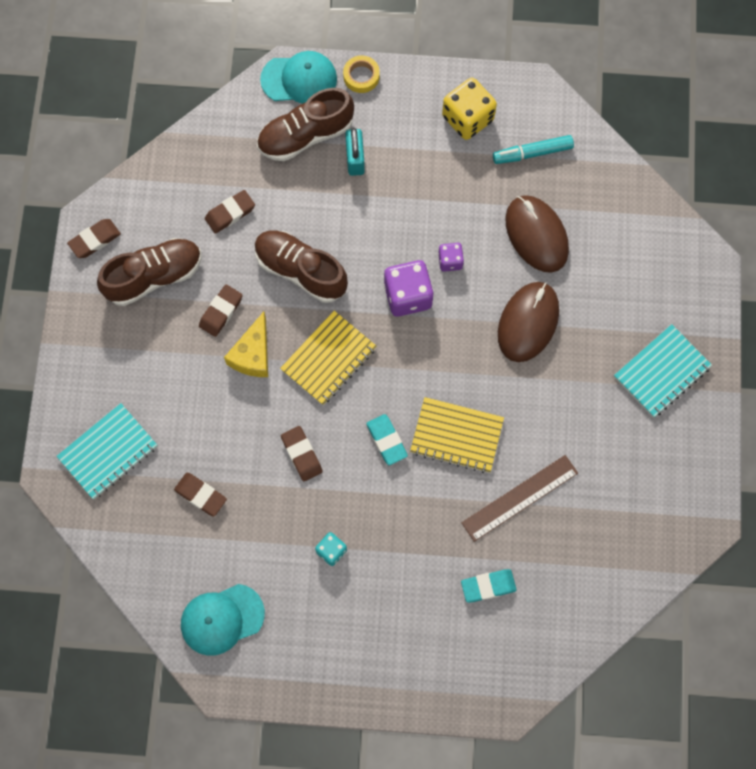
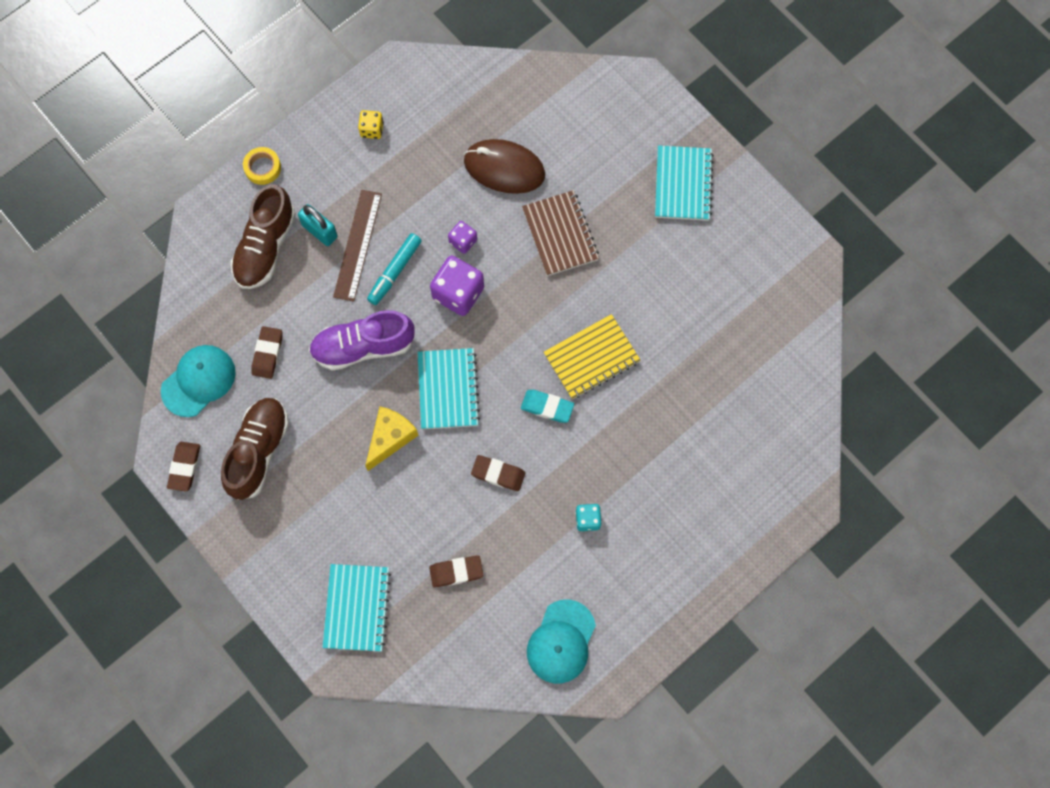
camera: 45 degrees left, 0 degrees up
(221, 312) = (335, 430): brown eraser -> none
(253, 354) = (390, 438): yellow cheese -> yellow cheese turned 120 degrees counterclockwise
(299, 79) = (218, 210): turquoise cap -> turquoise cap (198, 381)
(301, 271) = (363, 346): brown shoe -> purple shoe
(329, 359) = (448, 389): yellow notebook -> turquoise notebook
(467, 118) = (372, 129): yellow dice -> yellow dice, size x0.54
(488, 586) = (716, 439): turquoise eraser -> none
(519, 497) = (676, 359): brown ruler -> brown ruler (357, 245)
(528, 322) = (560, 234): brown mouse -> brown notebook
(532, 153) = (443, 113): turquoise marker -> turquoise marker (394, 271)

